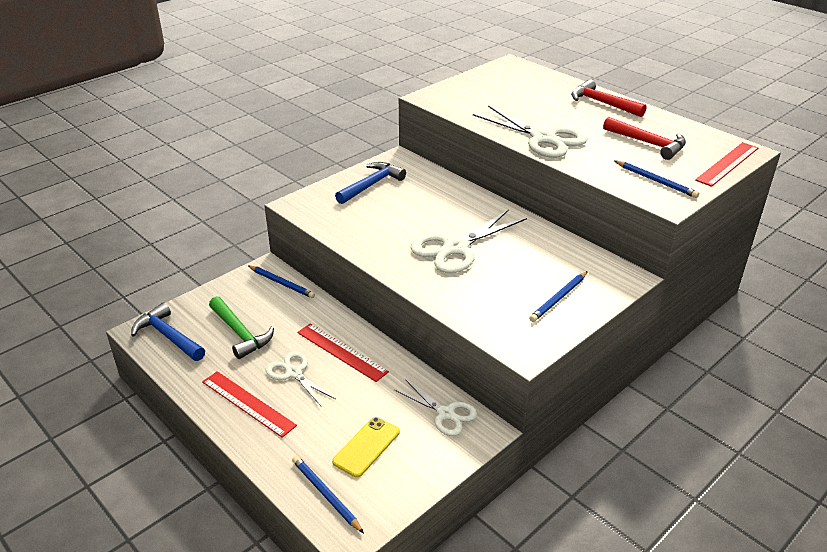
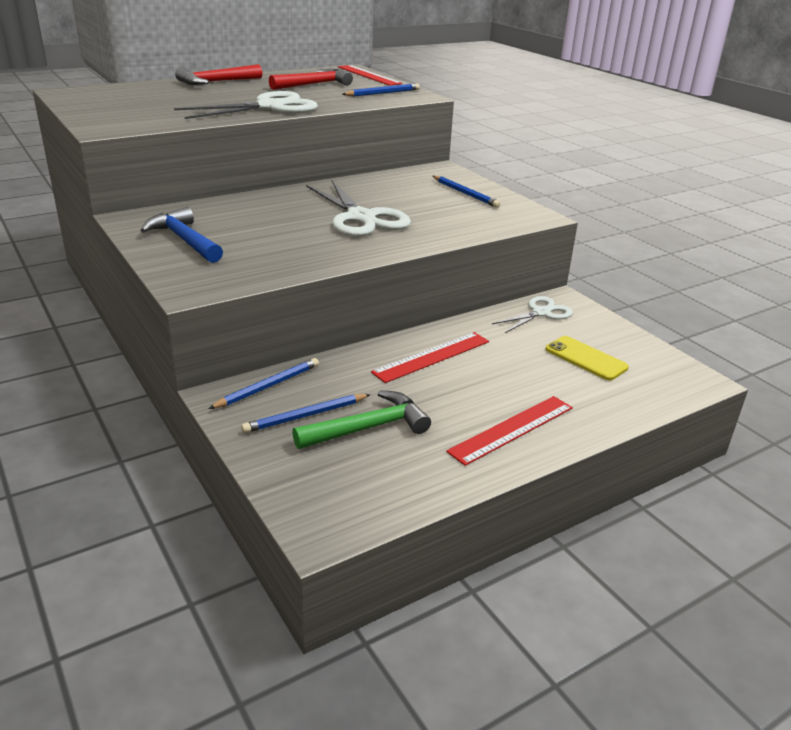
camera: 80 degrees left, 5 degrees down
(168, 336) = (348, 497): blue hammer -> none
(293, 373) = (462, 392): white scissors -> none
(326, 495) = (653, 388): blue pencil -> blue pencil (306, 416)

